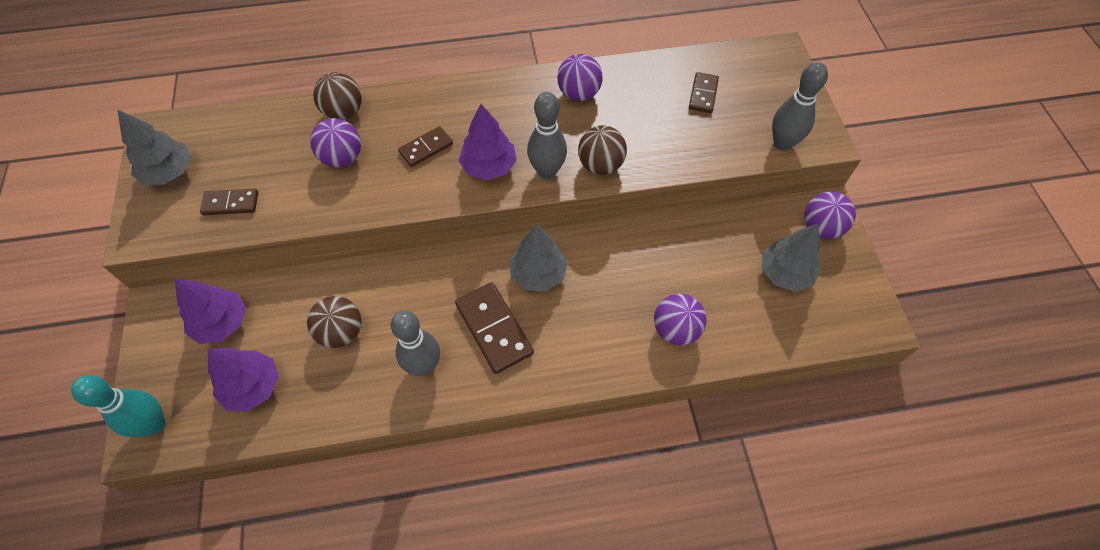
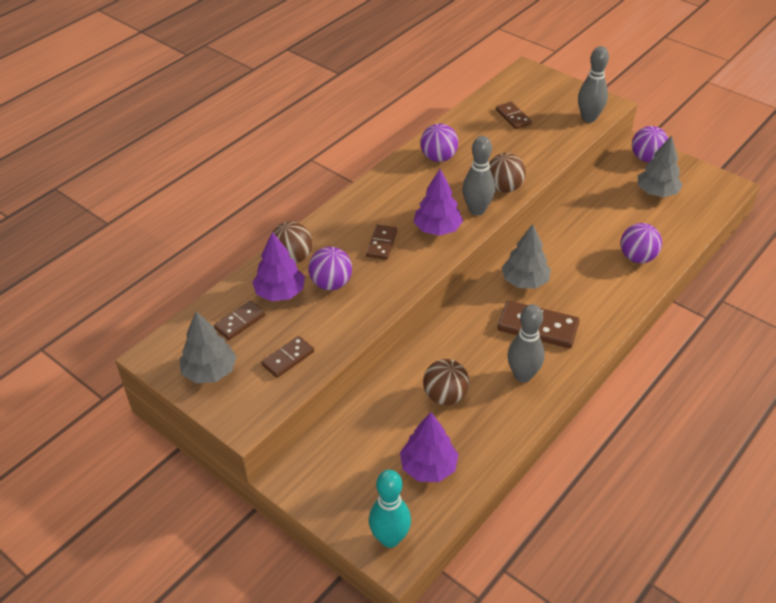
camera: 40 degrees left, 15 degrees down
(221, 323) = (353, 450): purple tree -> purple tree (280, 293)
(239, 144) = (240, 322): none -> brown domino

